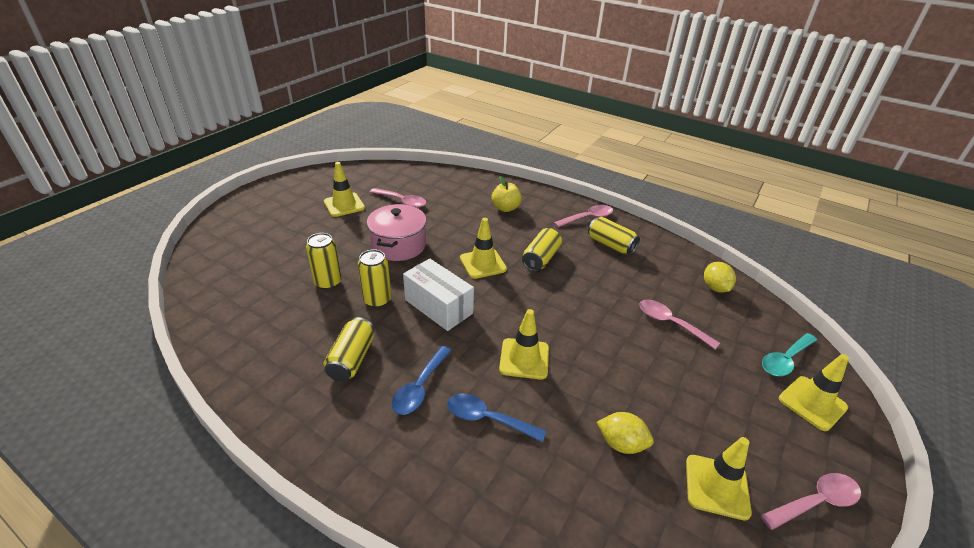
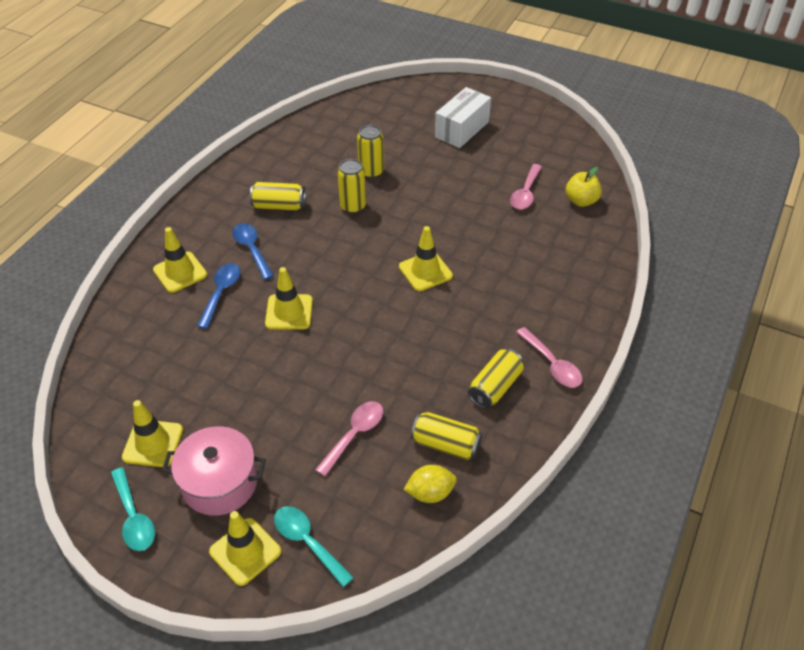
camera: 85 degrees right, 10 degrees up
(344, 205) = (501, 153): yellow traffic cone -> yellow traffic cone (180, 272)
(398, 245) = (440, 205): pink pot -> pink pot (219, 483)
(420, 387) = (251, 249): blue spoon -> blue spoon turned 45 degrees clockwise
(438, 306) = (351, 247): white box -> white box (462, 129)
(505, 208) = (545, 282): yellow apple -> yellow apple (581, 201)
(541, 258) = (447, 319): yellow can -> yellow can (446, 444)
(621, 443) = (196, 380): yellow lemon -> none
(815, 502) = (134, 517): pink spoon -> turquoise spoon

